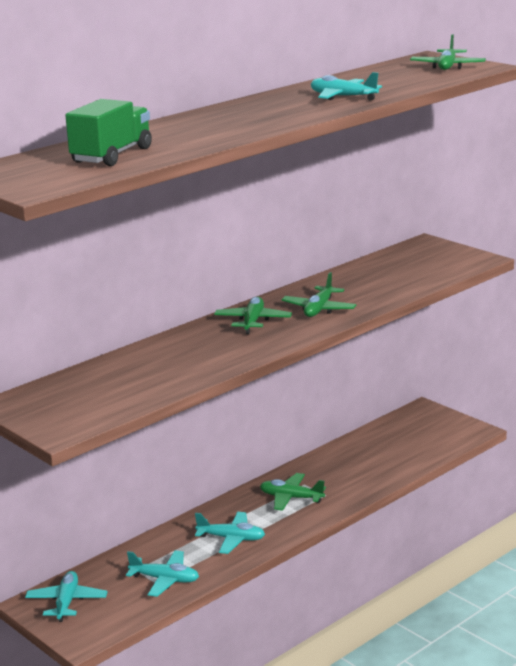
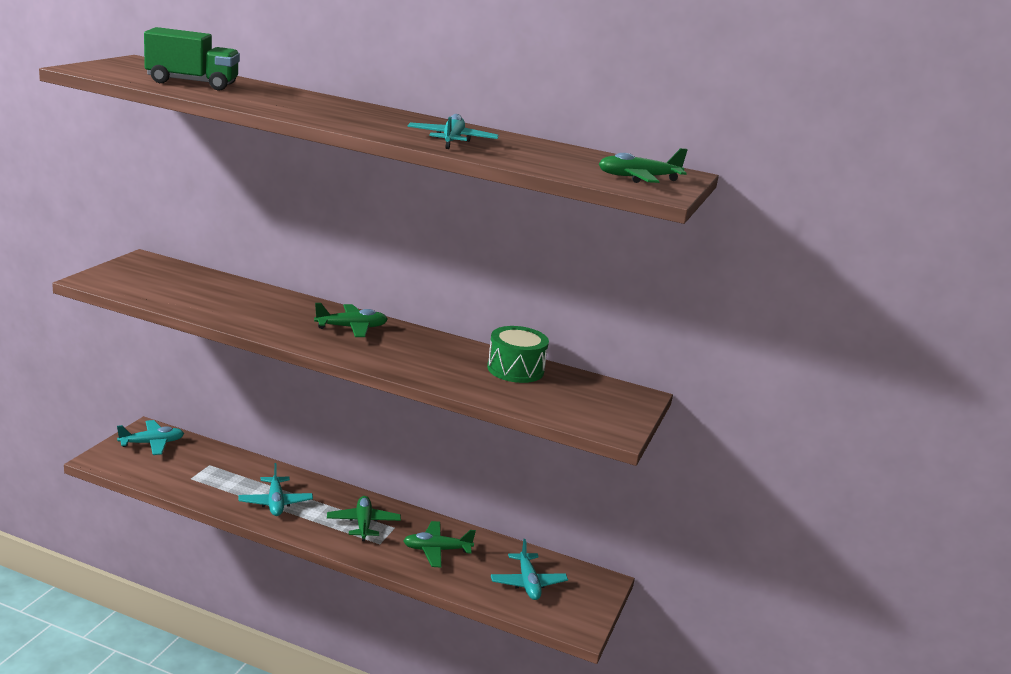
camera: 60 degrees right, 0 degrees up
(165, 580) = (197, 481): turquoise plane -> turquoise plane (528, 583)
(319, 309) = (401, 354): green plane -> green plane (436, 550)
(365, 273) = (515, 369): none -> green drum

